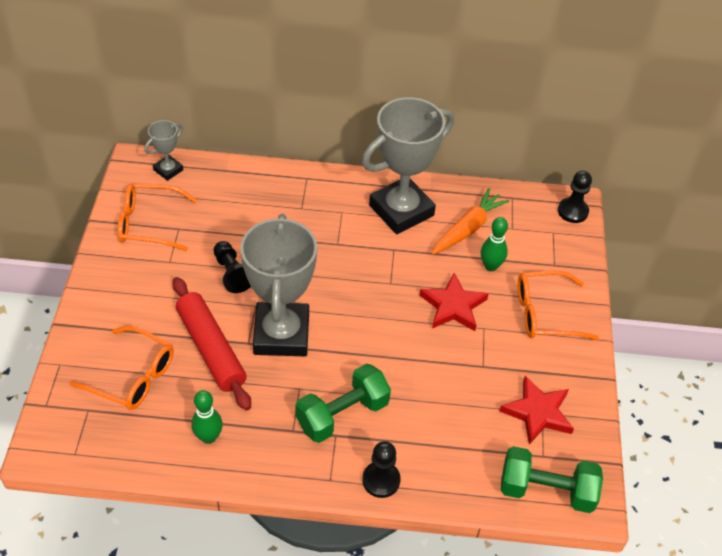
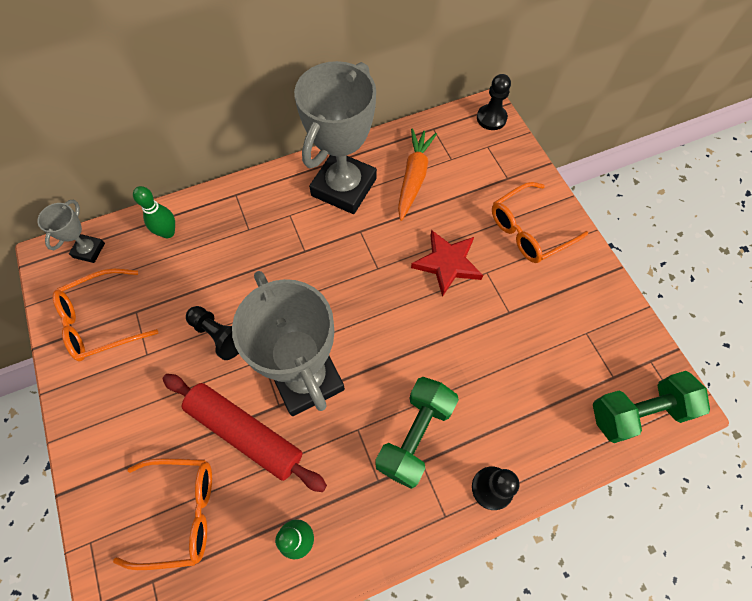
camera: 25 degrees left, 15 degrees up
(490, 266) = (455, 206): green bowling pin -> green bowling pin (168, 232)
(537, 412) = (583, 335): red star -> none

